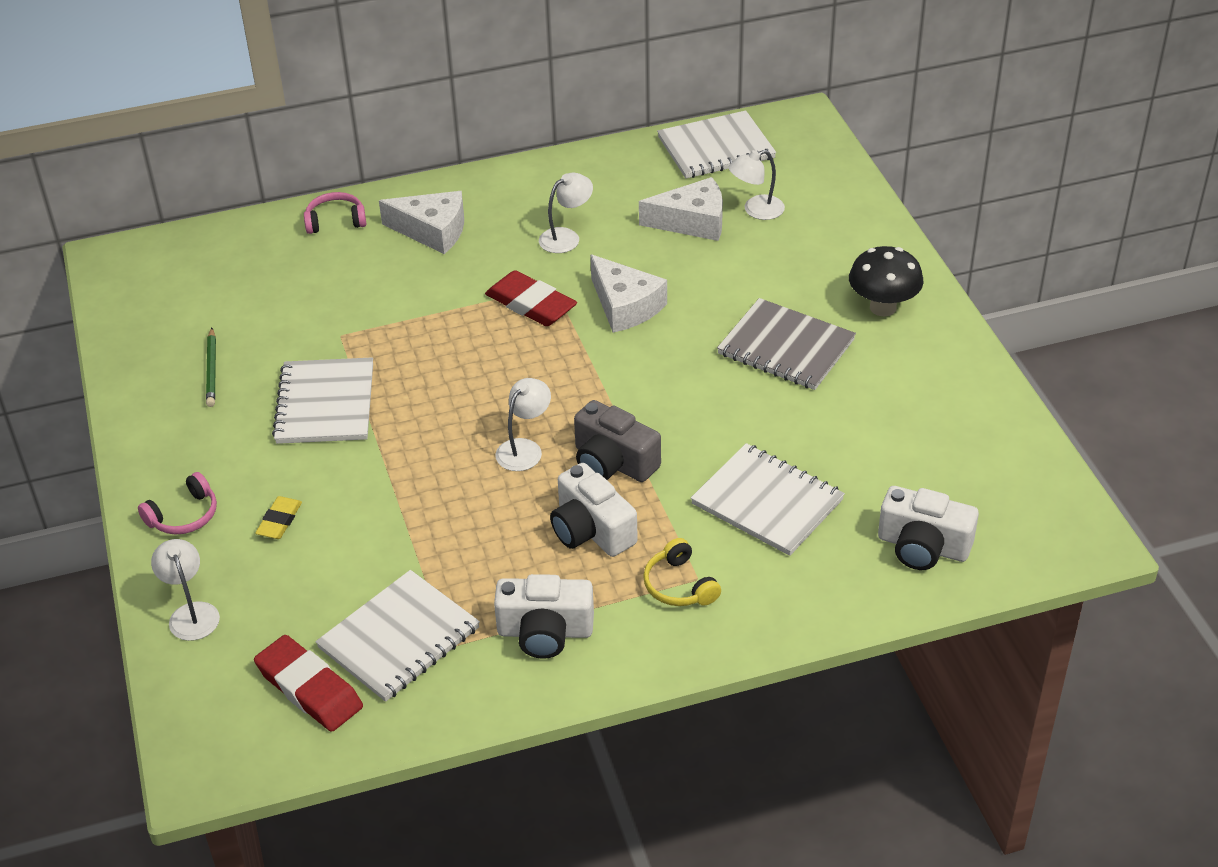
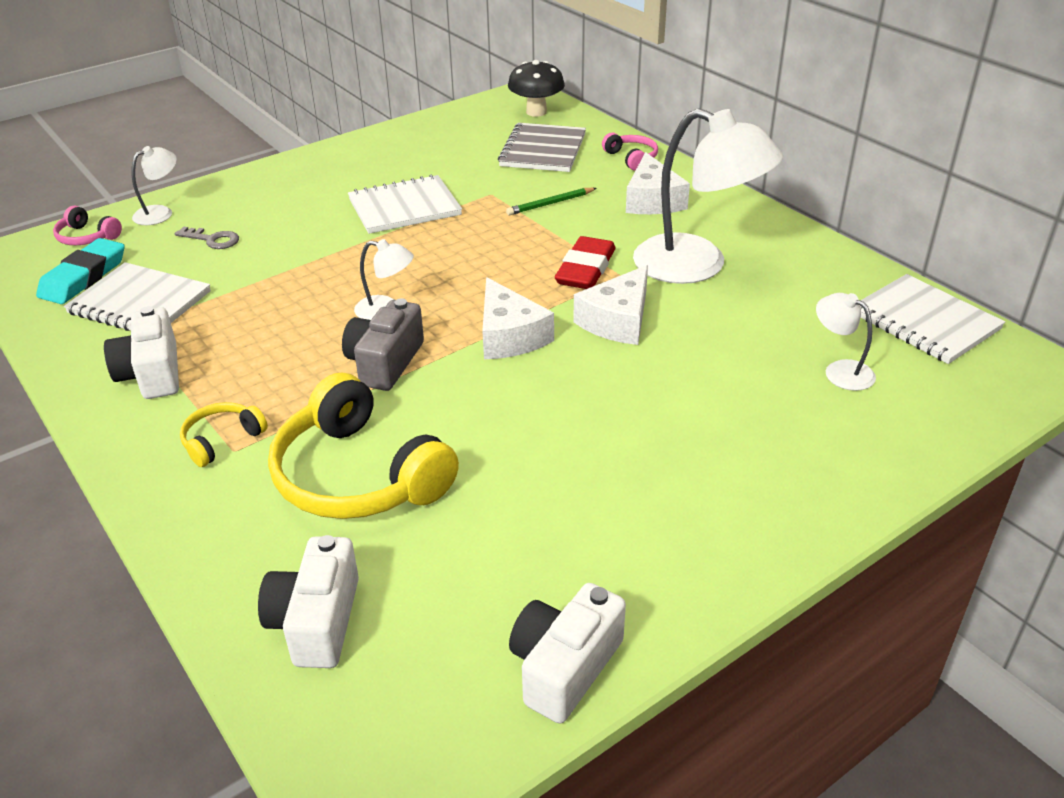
camera: 70 degrees right, 5 degrees down
(184, 516) = (261, 185): pink headphones -> pink headphones (87, 237)
(212, 370) = (422, 156): green pencil -> green pencil (550, 204)
(279, 521) = (264, 221): yellow eraser -> none
(293, 569) = (212, 240): none -> grey key
(309, 688) = (83, 277): red eraser -> turquoise eraser
(566, 237) = (697, 266): white lamp -> white lamp, size x2.16
(591, 530) = (288, 370): white camera -> white camera (564, 667)
(692, 222) = (783, 333): white cheese -> white cheese (509, 336)
(767, 502) = (358, 476): white notebook -> yellow headphones
(786, 347) = (617, 440): grey notebook -> grey notebook (543, 150)
(883, 307) = (738, 505): black mushroom -> black mushroom (536, 112)

